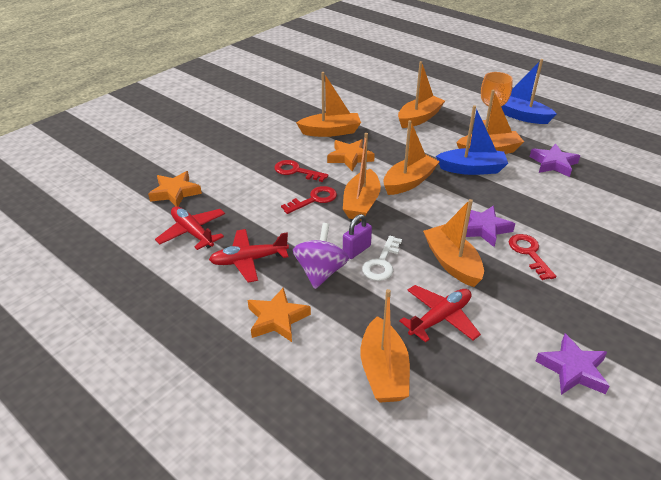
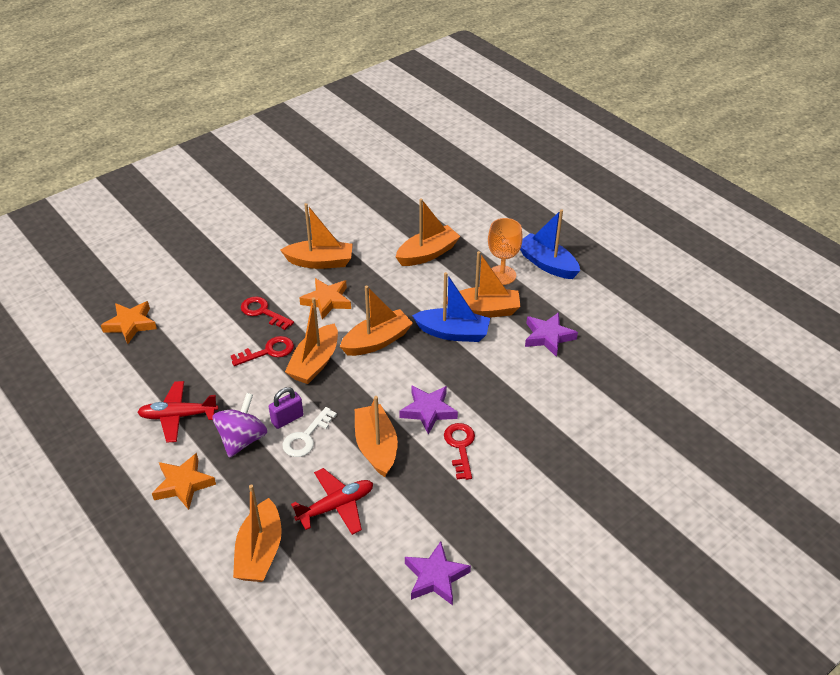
camera: 10 degrees right, 5 degrees up
(192, 233) = (134, 376): red plane -> none

